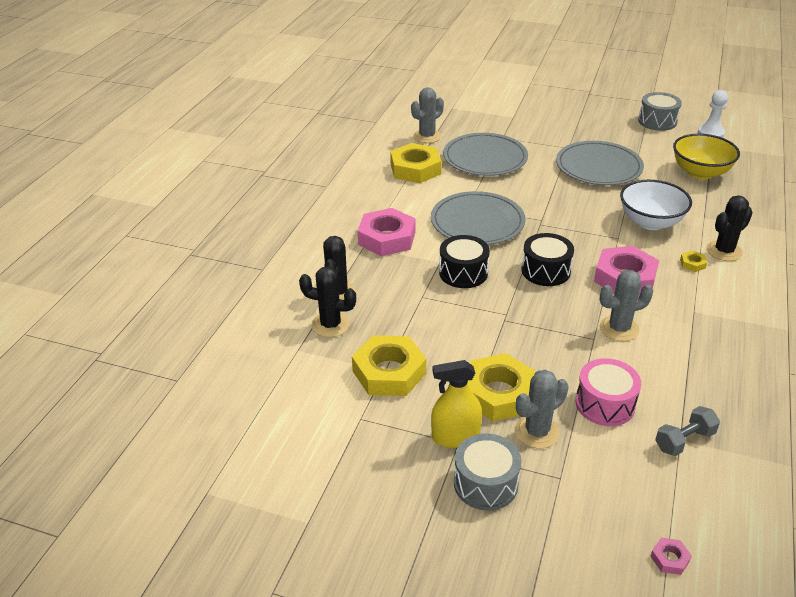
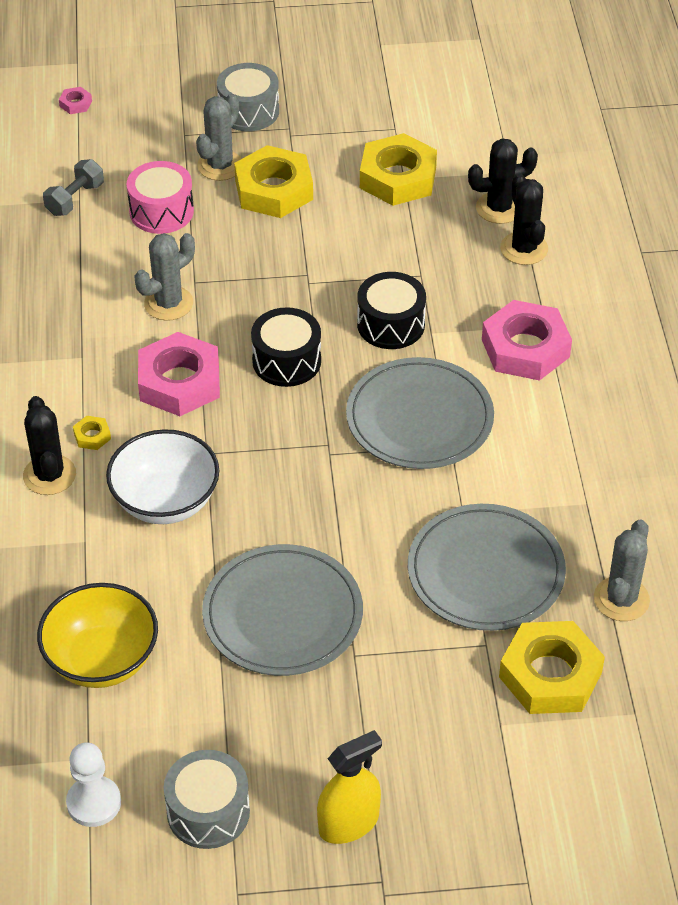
camera: 155 degrees right, 10 degrees up
(415, 169) = (582, 503): yellow nut -> yellow nut (550, 675)
(455, 437) = (295, 139): yellow spray bottle -> yellow spray bottle (348, 823)
(724, 251) = (49, 475): black cactus -> black cactus turned 45 degrees counterclockwise

